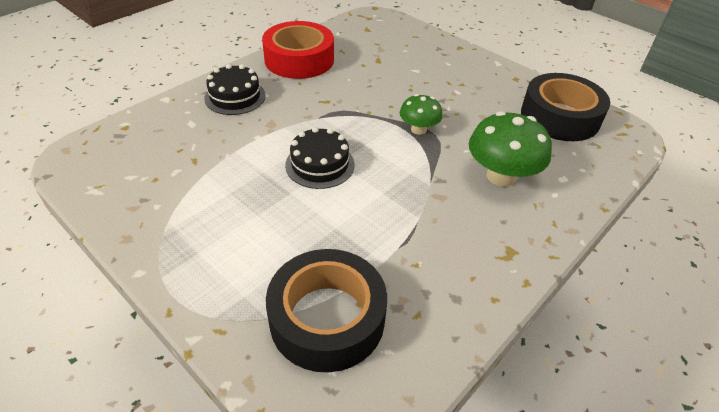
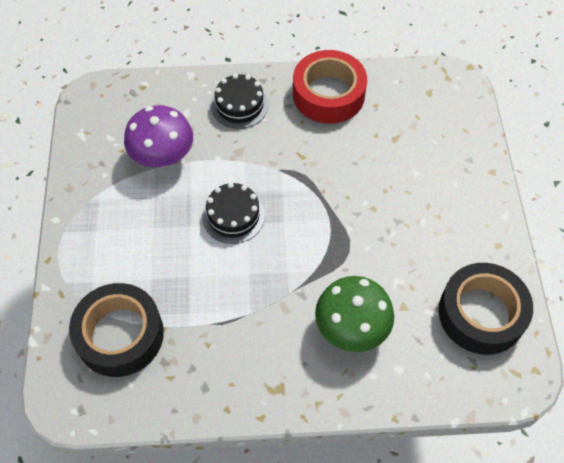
camera: 45 degrees right, 15 degrees up
(204, 161) = (163, 156): none -> purple mushroom
(418, 129) = (341, 237): green mushroom -> none

